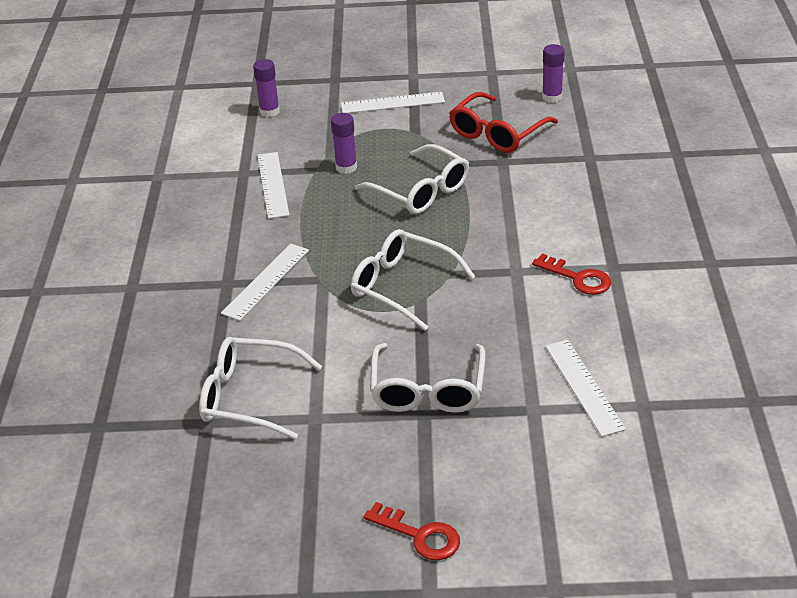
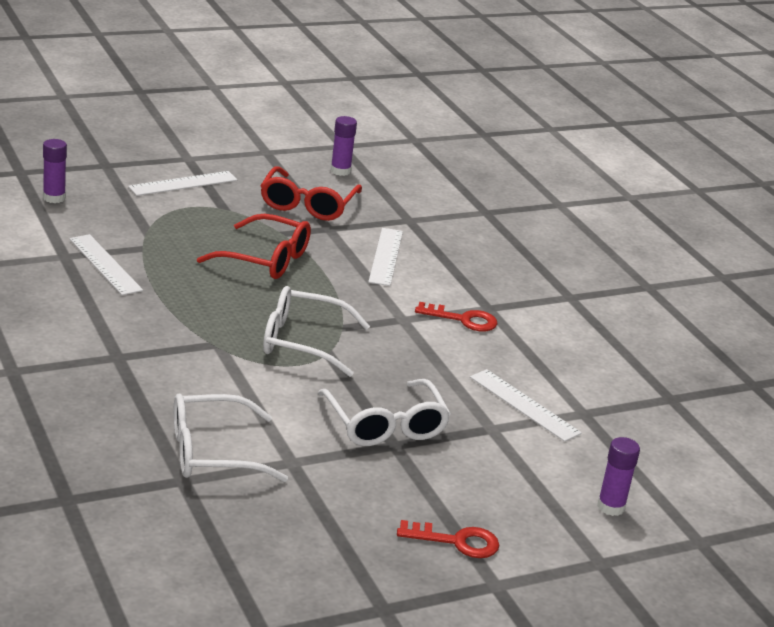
camera: 30 degrees left, 10 degrees down
(266, 281) = (159, 351): white ruler -> white ruler (386, 256)
(346, 167) = (174, 244): purple glue stick -> purple glue stick (611, 507)
(421, 191) = (265, 259): white glasses -> red glasses

